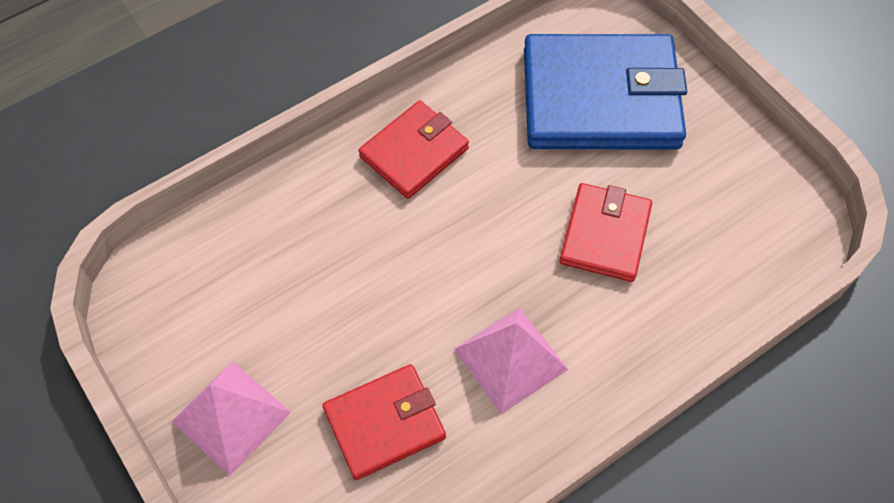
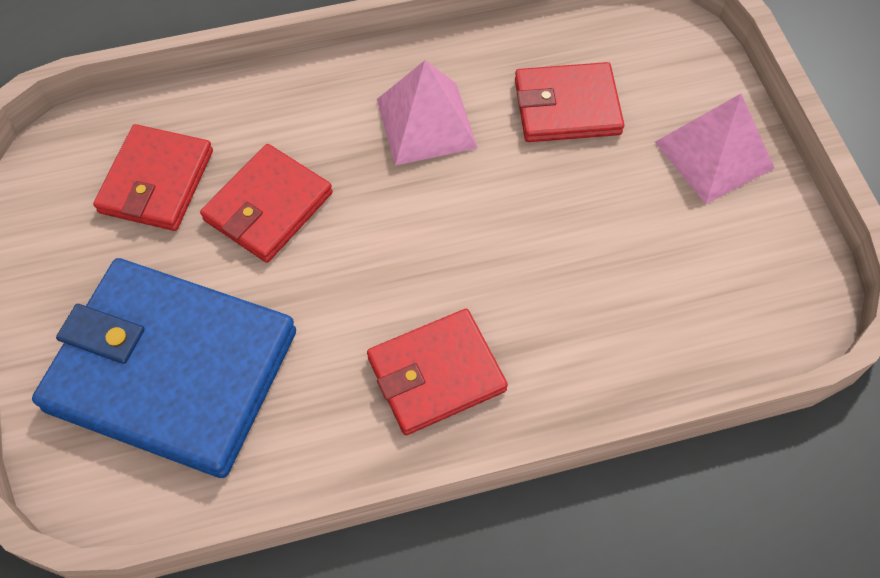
camera: 160 degrees left, 0 degrees up
(708, 226) = (156, 181): none -> red wallet

